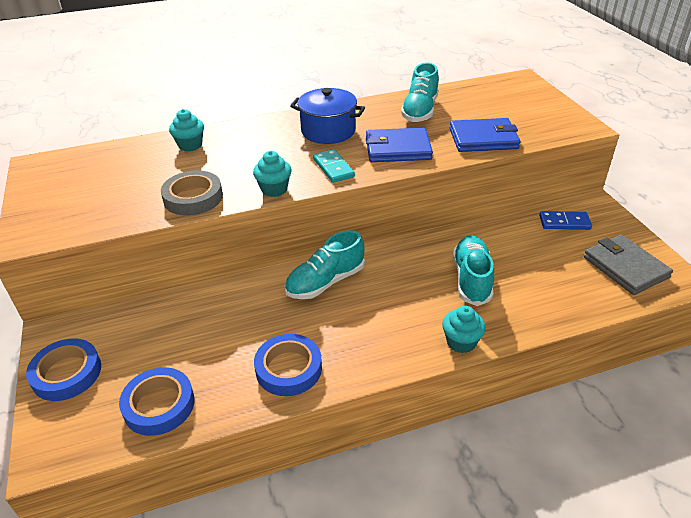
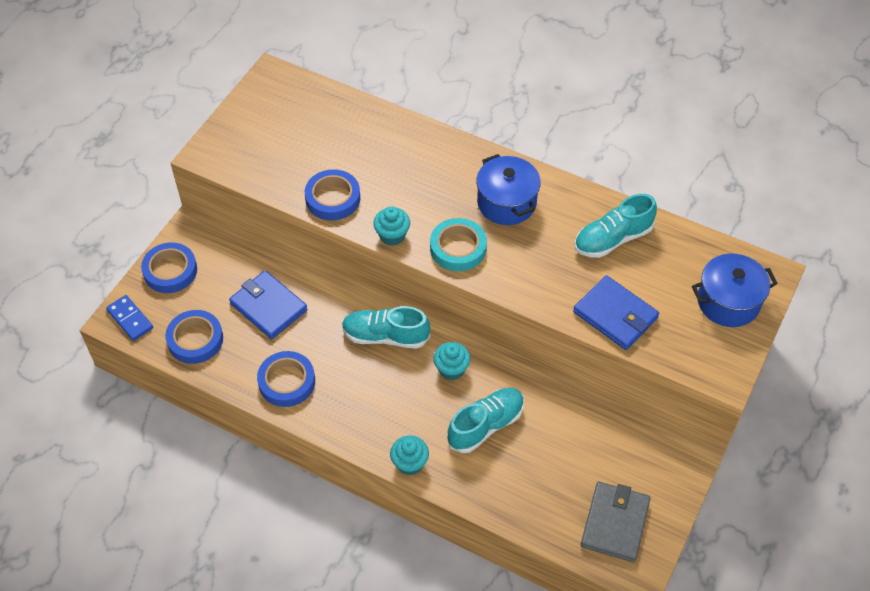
camera: 45 degrees right, 15 degrees up
(190, 145) = (389, 136): turquoise cupcake -> turquoise cupcake (451, 369)
(193, 197) = (333, 198): grey tape -> blue tape
(333, 168) = (458, 248): turquoise domino -> turquoise tape
(397, 149) = (532, 268): blue wallet -> blue wallet (268, 307)
(525, 99) = (728, 302): none -> blue pot
(564, 222) = (634, 445): blue domino -> blue domino (130, 319)

